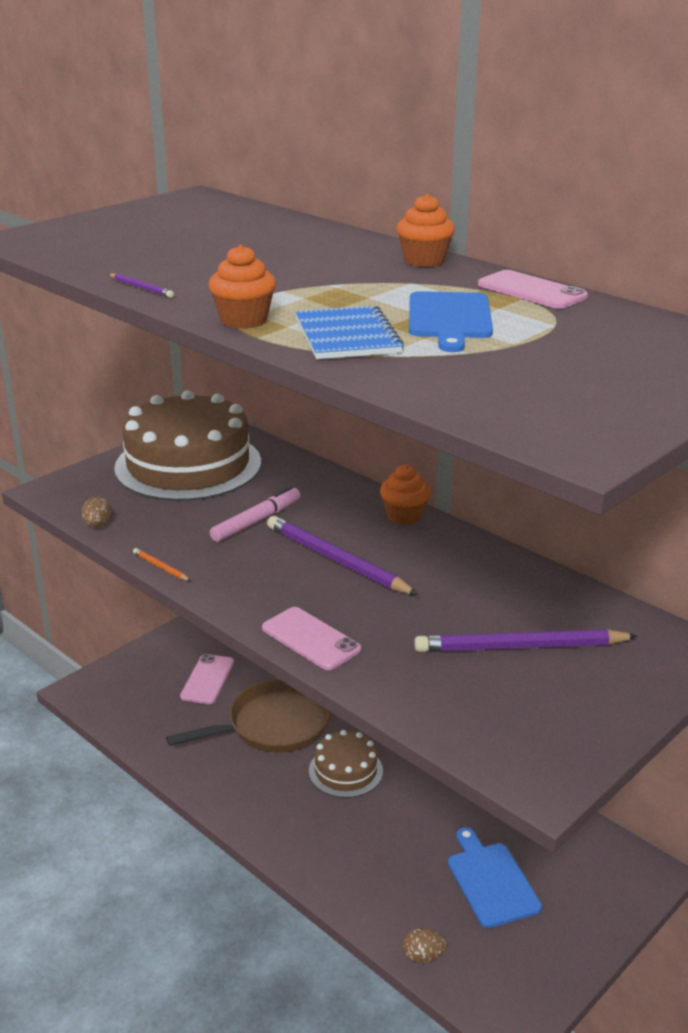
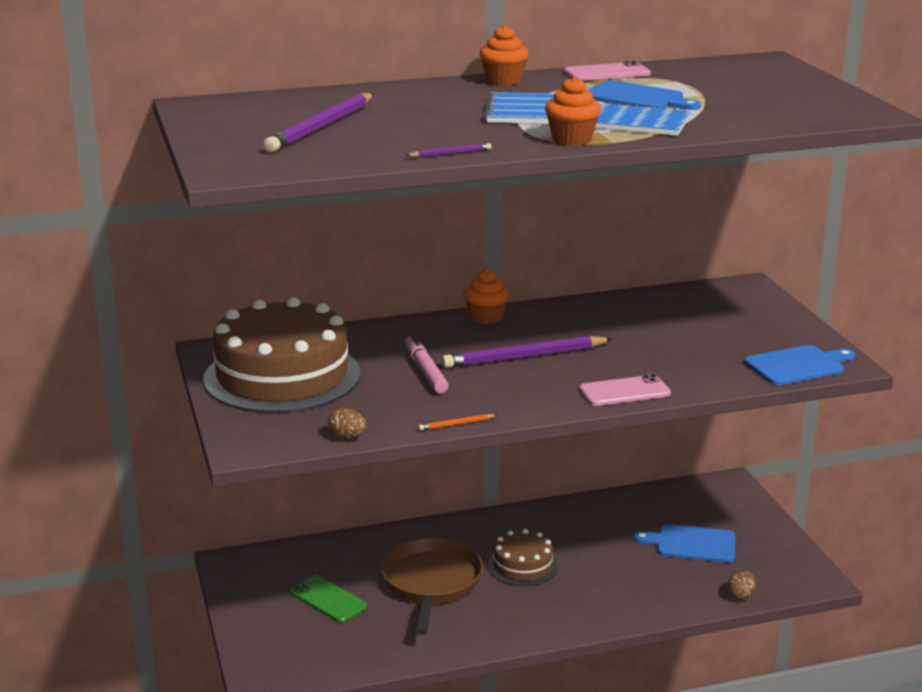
camera: 60 degrees left, 5 degrees down
(207, 679) = (328, 599): pink phone -> green phone
(320, 285) = (520, 111): none -> blue notebook
(499, 744) = (797, 365): none -> blue cutting board
(521, 647) = (700, 330): purple pencil -> purple pencil (321, 127)

